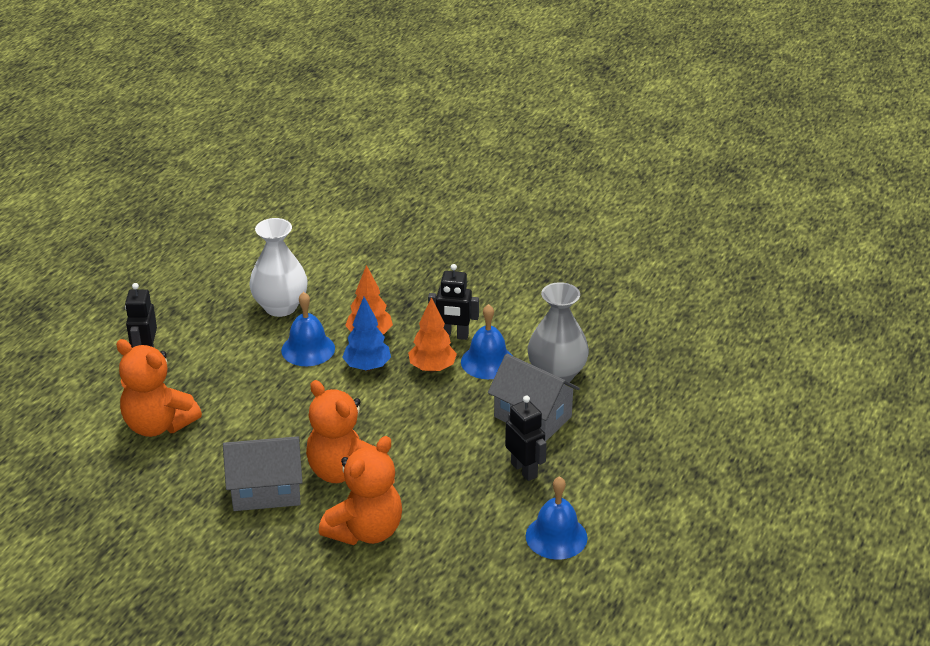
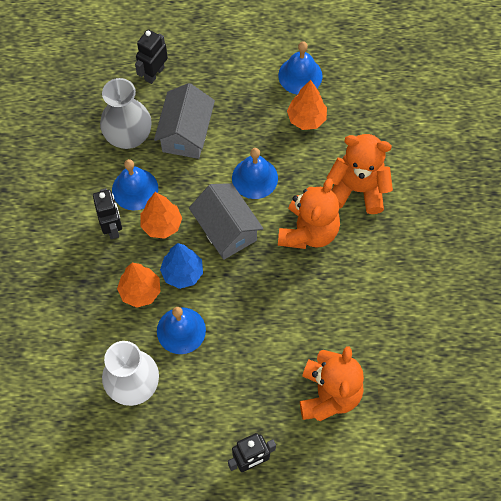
camera: 115 degrees left, 30 degrees up
(266, 491) = (355, 273): grey house -> grey house (226, 230)
(440, 452) = (255, 178): none -> blue bell
(490, 520) = (306, 119): none -> orange tree
(524, 470) = (246, 117): black robot -> black robot (154, 73)

